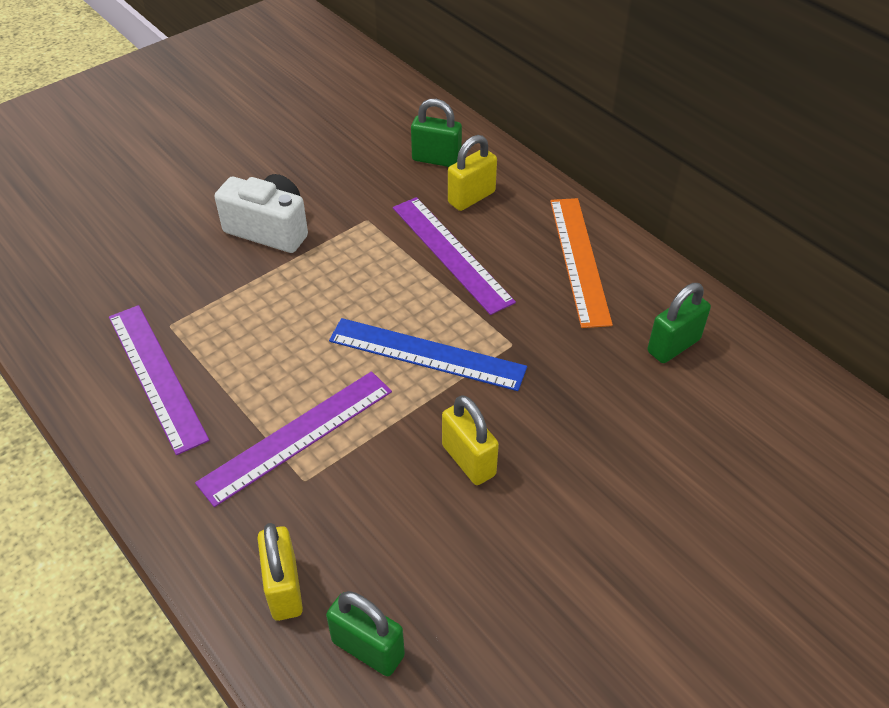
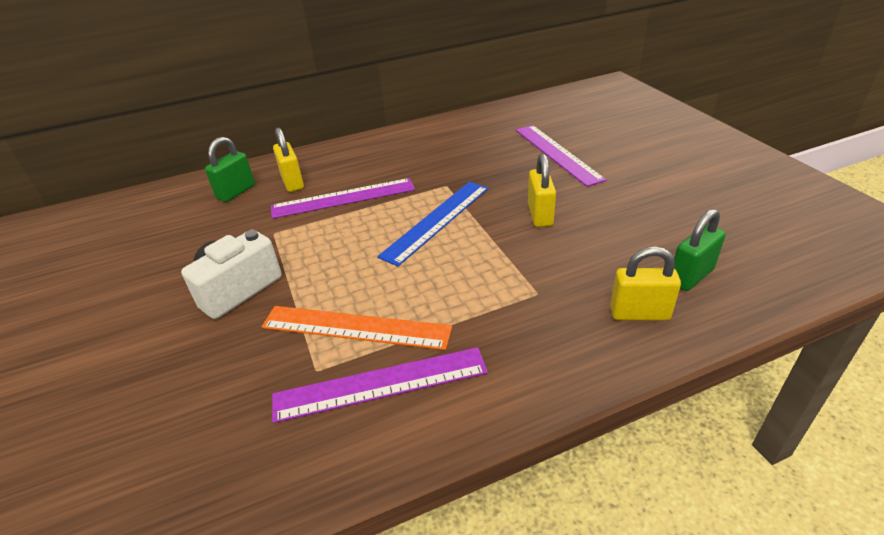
camera: 70 degrees left, 10 degrees down
(297, 436) = (491, 293): purple ruler -> purple ruler (557, 153)
(468, 460) = (540, 215): yellow padlock -> yellow padlock turned 75 degrees counterclockwise
(579, 260) = (386, 152): orange ruler -> orange ruler (355, 327)
(673, 346) = (476, 134): green padlock -> none

